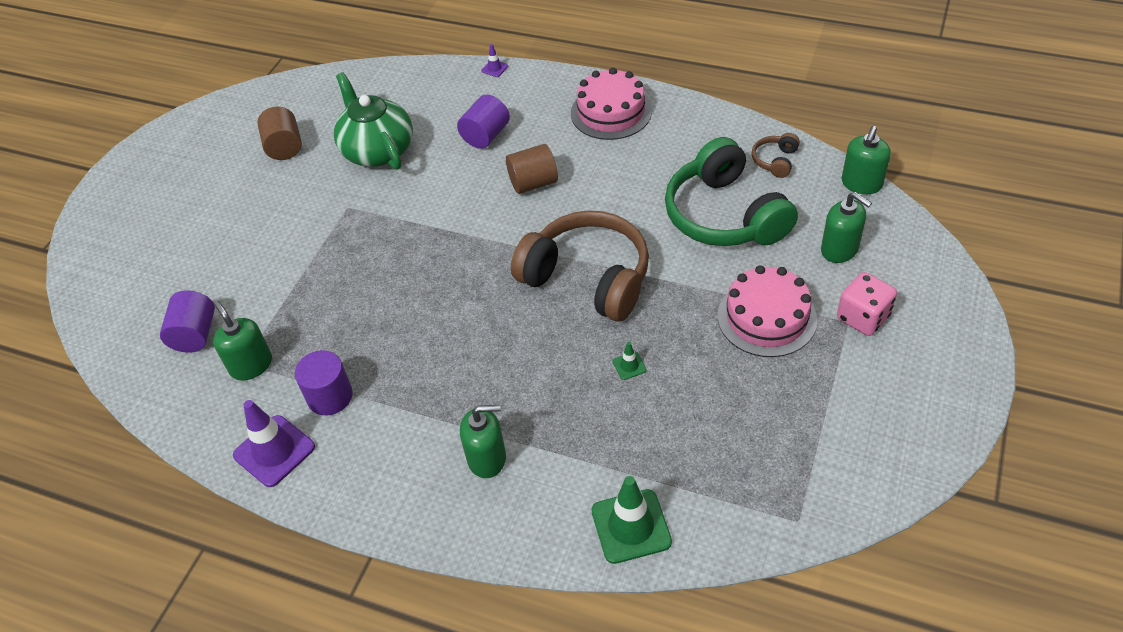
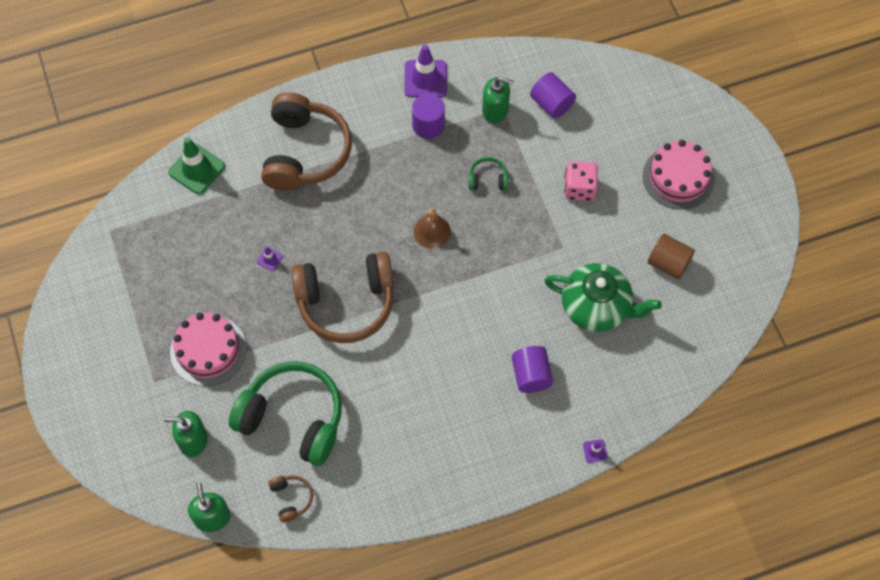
camera: 135 degrees right, 15 degrees up
(339, 303) = (488, 179): none -> green headphones
(442, 290) = (432, 231): none -> brown bell
(487, 458) = (304, 152): green soap dispenser -> brown headphones
(533, 183) = (453, 355): brown cylinder -> none
(611, 112) = (456, 466): pink cake -> pink cake (678, 177)
(629, 366) = (269, 259): green traffic cone -> purple traffic cone
(863, 317) = (146, 391): pink dice -> pink dice (579, 188)

